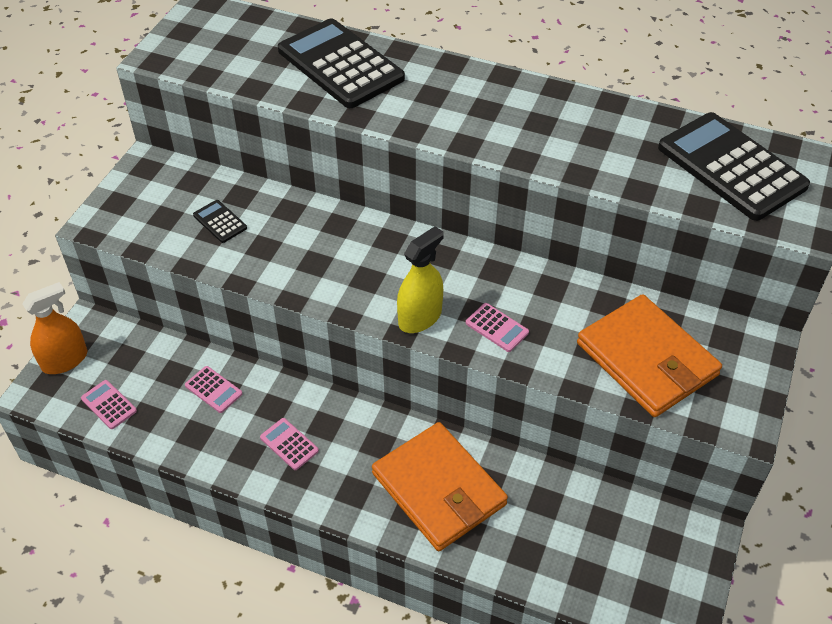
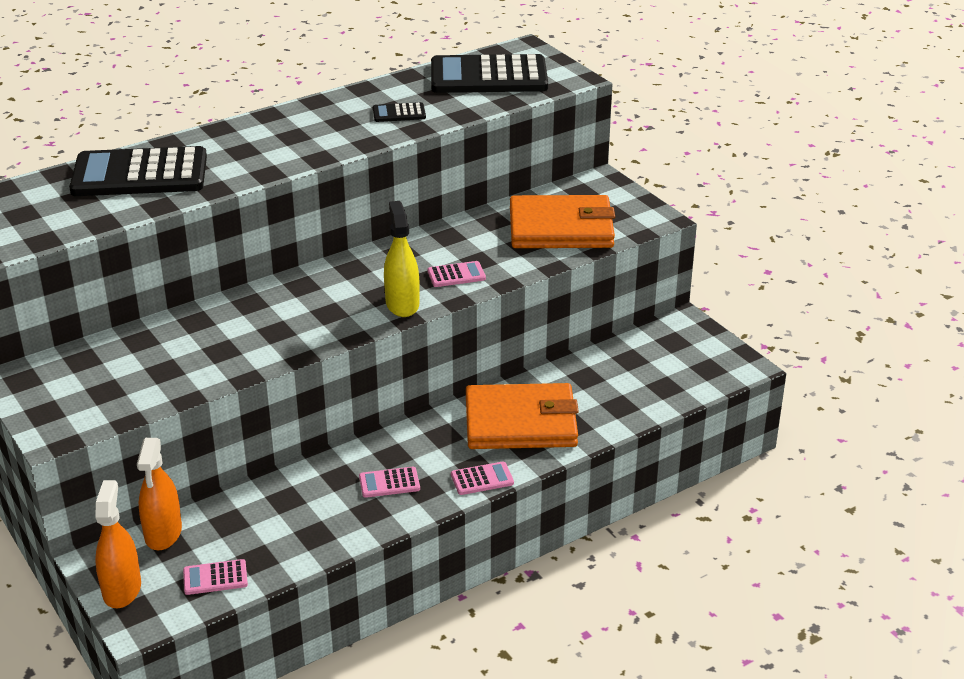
camera: 55 degrees left, 15 degrees down
(137, 344) = (163, 533): none -> orange spray bottle
(213, 390) = (278, 504): pink calculator -> pink calculator (482, 479)
(220, 222) = (157, 362): black calculator -> black calculator (399, 113)

